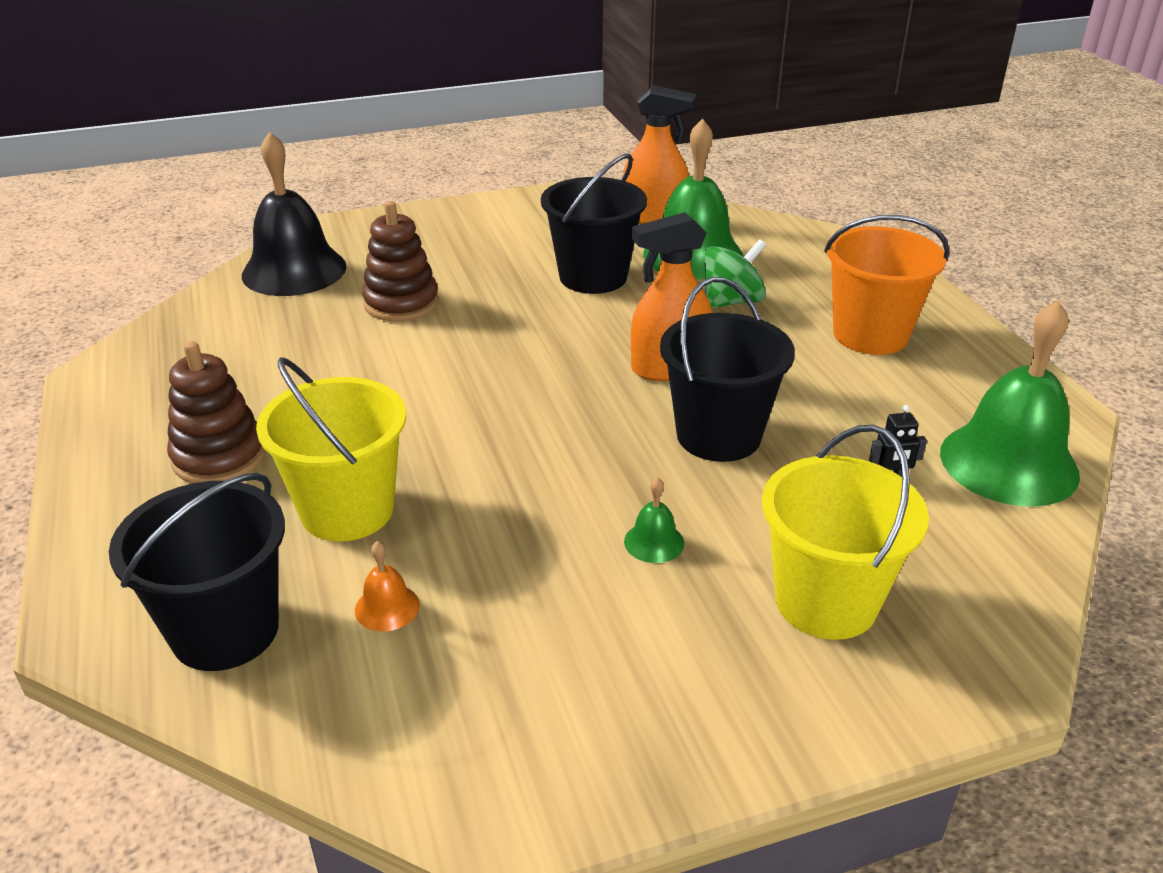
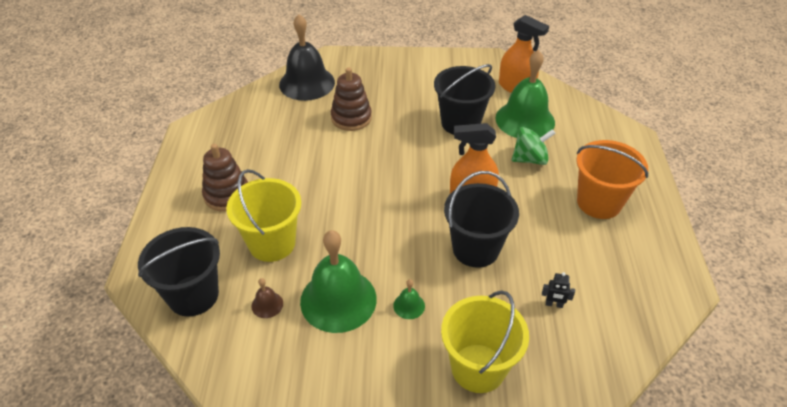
camera: 20 degrees right, 10 degrees up
(387, 607) = (267, 304): orange bell -> brown bell
(1008, 463) = (629, 312): green bell -> green bell (338, 300)

